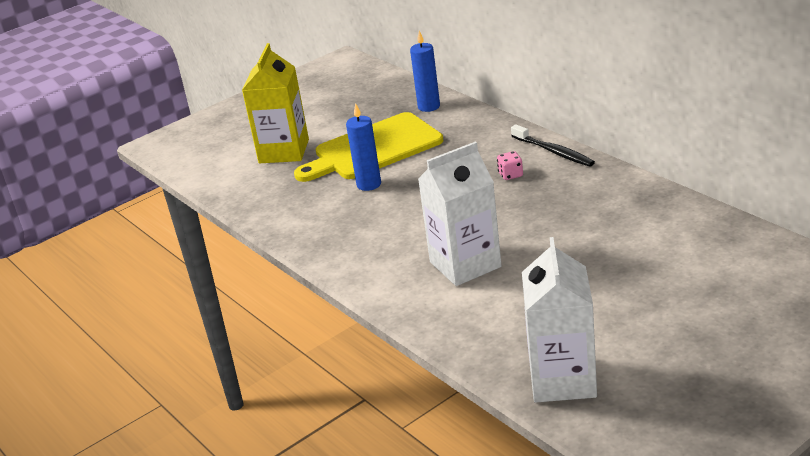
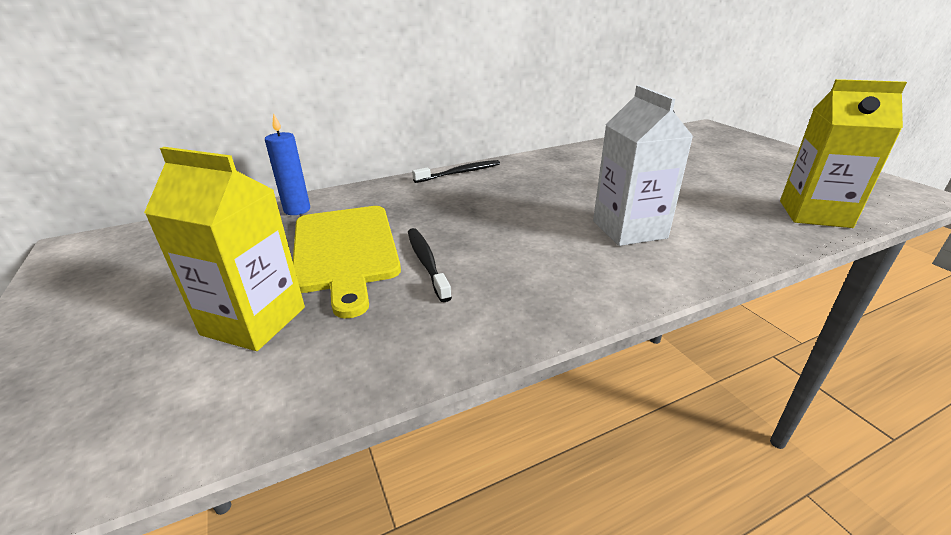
camera: 80 degrees left, 0 degrees up
(369, 184) = (426, 262): blue candle -> black toothbrush
(510, 175) = (481, 192): pink dice -> none
(562, 380) = (814, 214): white carton -> yellow carton

